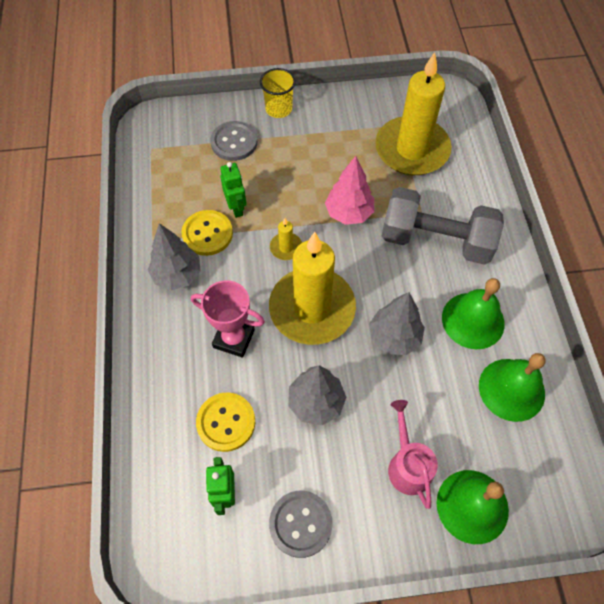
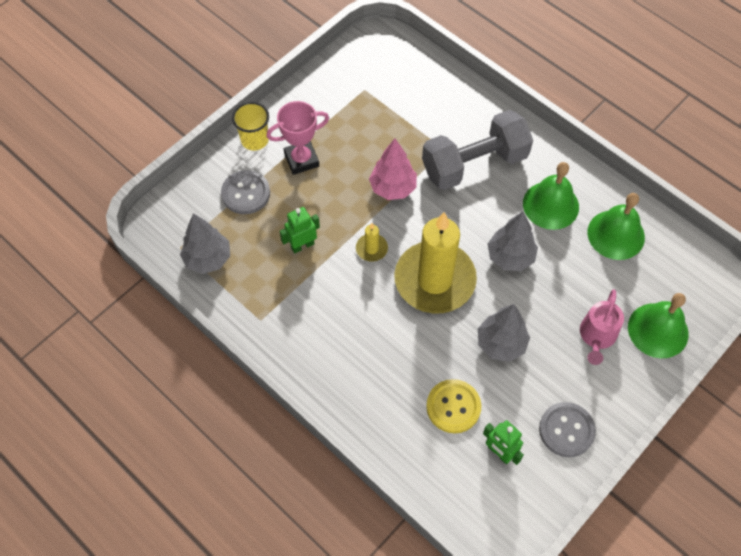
camera: 40 degrees left, 0 degrees up
(177, 275) = (309, 331): grey tree -> grey tree (208, 259)
(207, 234) = (300, 282): yellow button -> none
(234, 338) = (400, 345): pink trophy -> pink trophy (301, 160)
(236, 208) = (302, 245): green robot -> green robot turned 60 degrees counterclockwise
(407, 465) = (597, 336): pink watering can -> pink watering can turned 105 degrees counterclockwise
(412, 149) = (392, 103): yellow candle -> none

